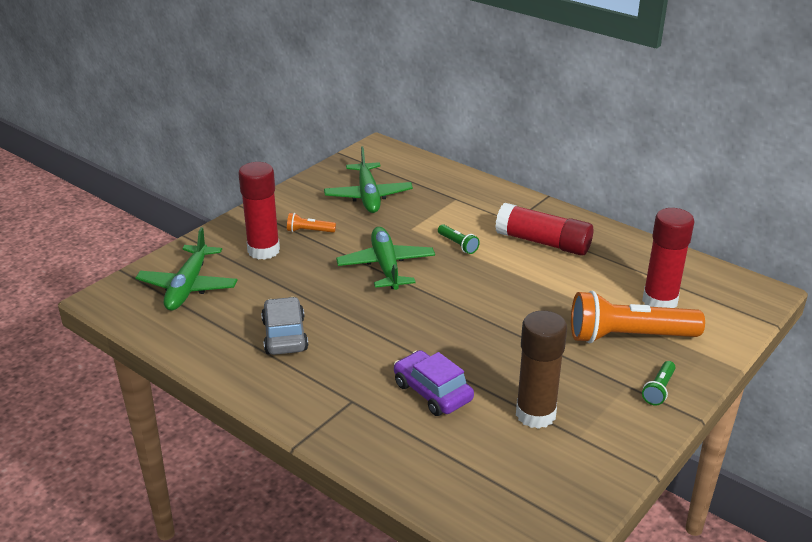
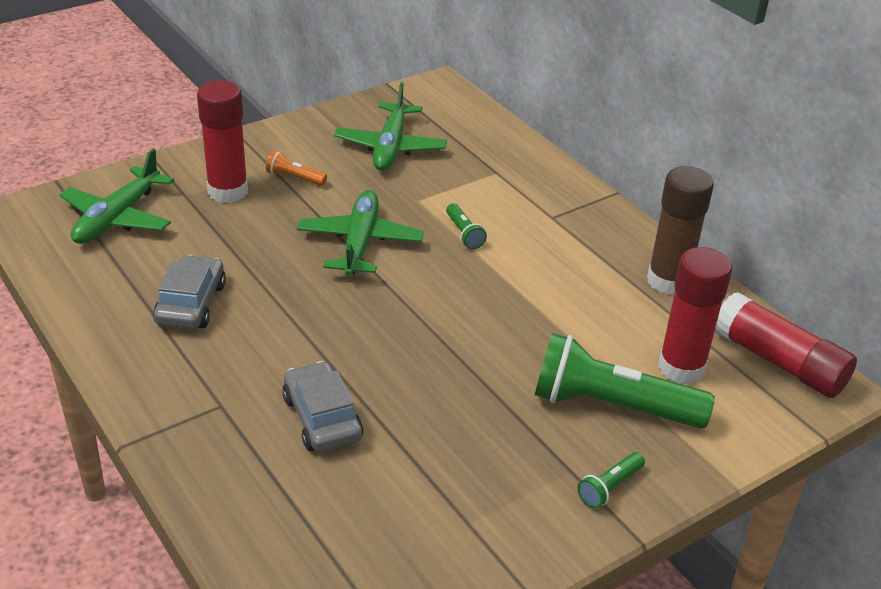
camera: 15 degrees right, 5 degrees up
(432, 392) = (322, 418): purple car -> grey car
(535, 414) = (431, 480): brown glue stick -> brown glue stick (668, 281)
(543, 242) = (574, 254): red glue stick -> red glue stick (779, 362)
(629, 337) = (612, 406): orange flashlight -> green flashlight

